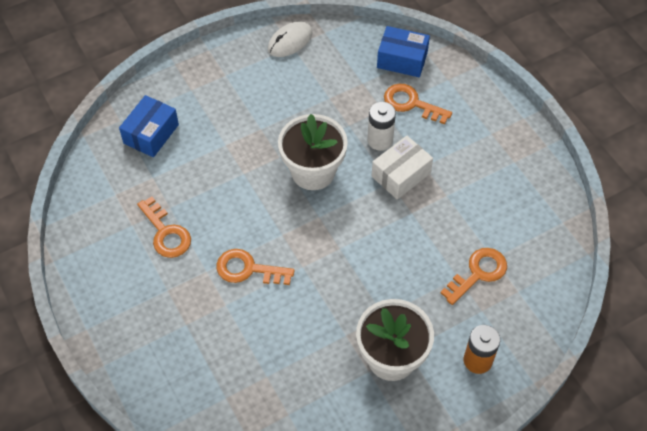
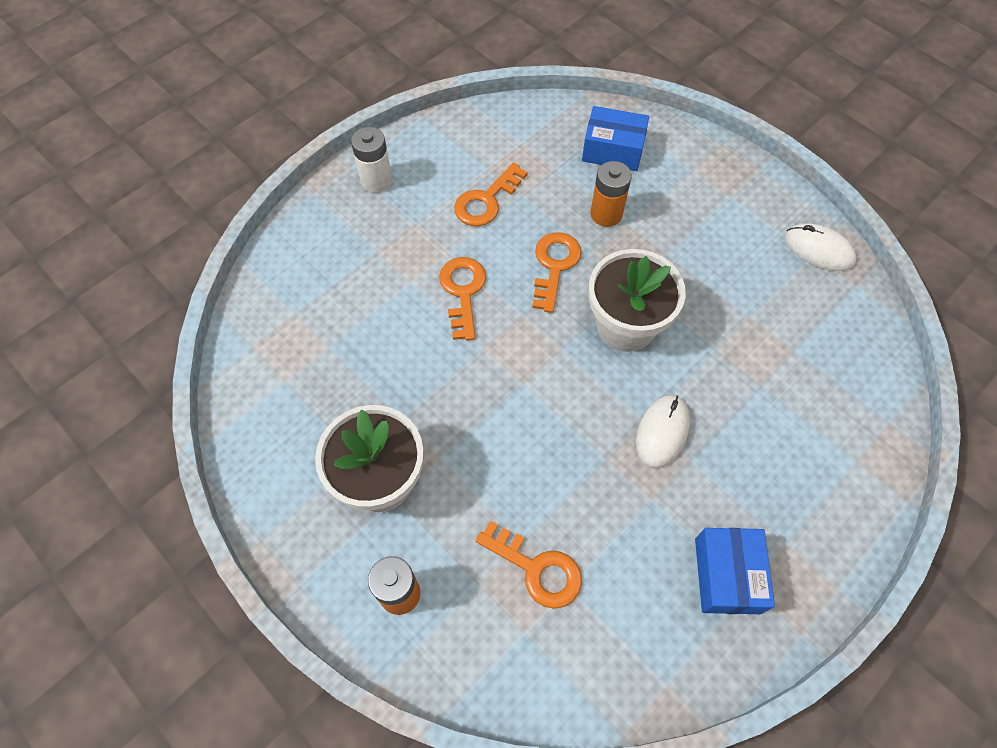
camera: 75 degrees right, 5 degrees up
(211, 156) = (606, 214): none -> orange battery
(380, 140) = (708, 393): white battery -> white battery (376, 181)
(401, 175) = (662, 432): white box -> white mouse
(402, 60) = (860, 391): blue box -> blue box (727, 575)
(411, 103) = (788, 420): orange key -> orange key (554, 266)

